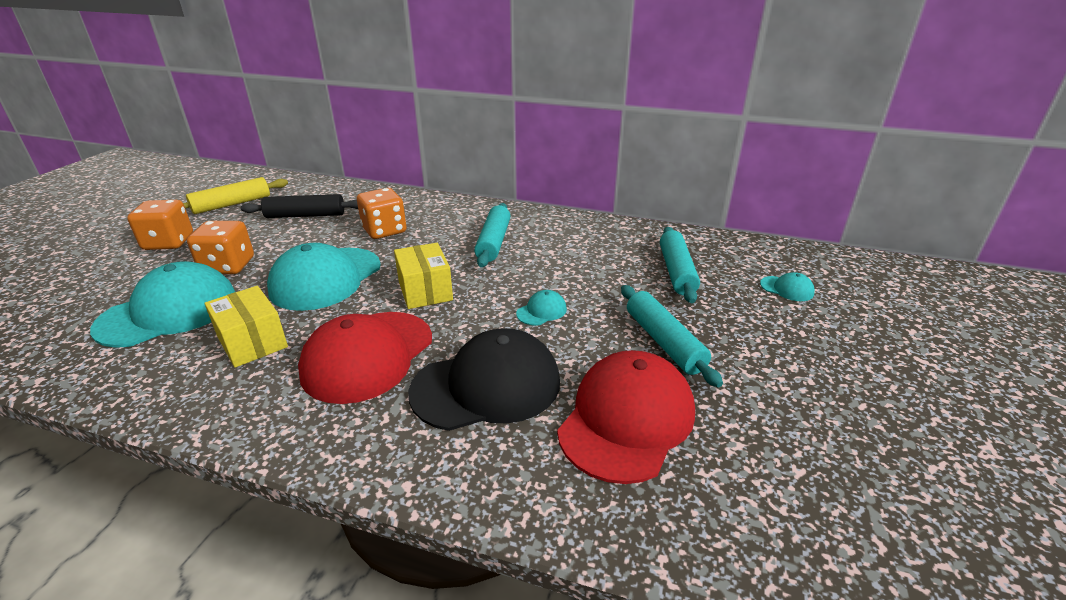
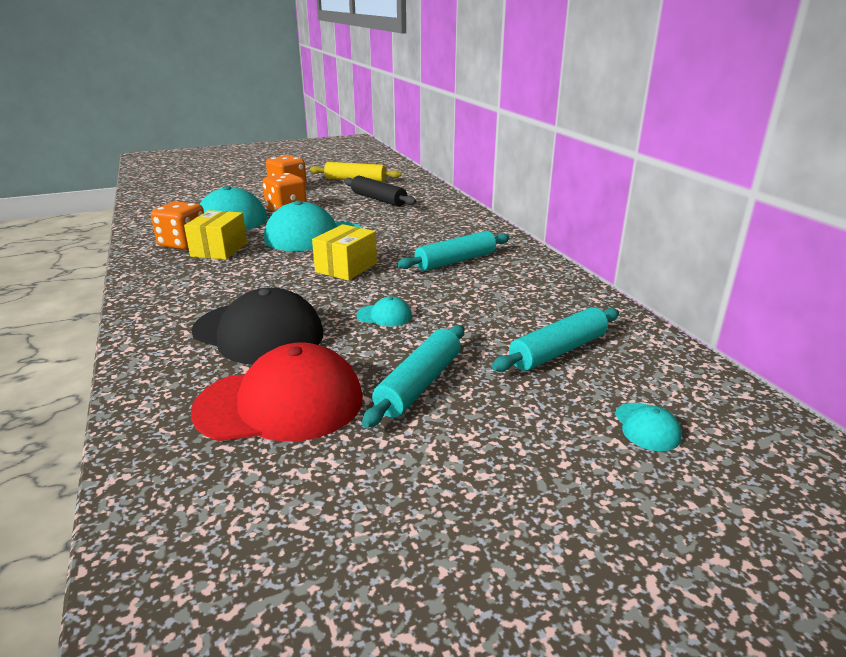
camera: 50 degrees right, 5 degrees down
(368, 355) = (245, 283): red cap -> none
(384, 230) = (402, 225): orange dice -> orange dice (183, 243)

